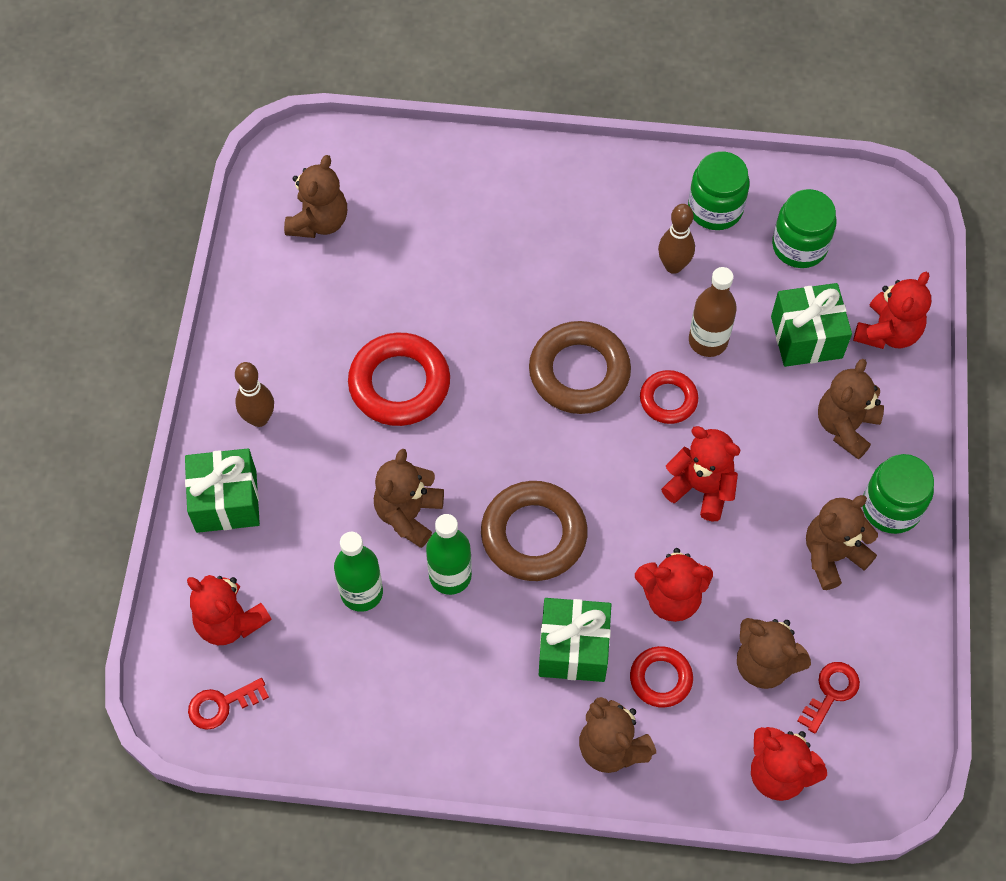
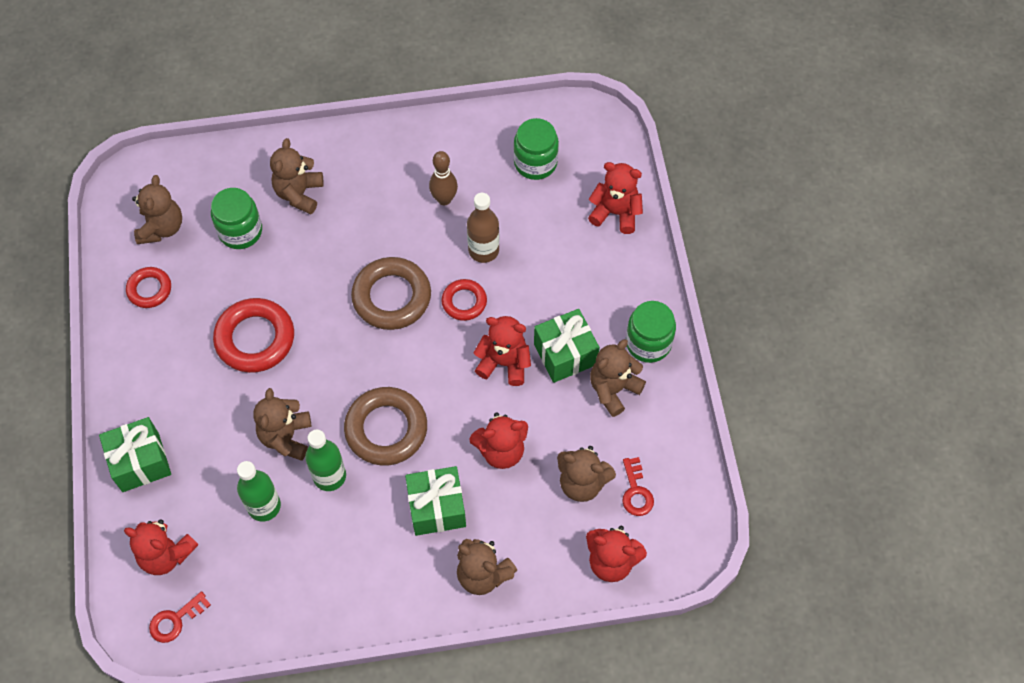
camera: 15 degrees left, 0 degrees up
(259, 418) = (151, 391): brown bowling pin -> none
(660, 679) = (507, 513): red ring -> red ring (149, 289)
(715, 208) = (465, 148): green jar -> green jar (240, 231)
(806, 337) = (556, 230): green gift -> green gift (565, 354)
(831, 692) = (636, 491): red key -> red key turned 150 degrees clockwise
(845, 426) = (601, 290): brown teddy bear -> brown teddy bear (299, 193)
(887, 332) = (615, 213): red teddy bear -> red teddy bear turned 90 degrees counterclockwise

